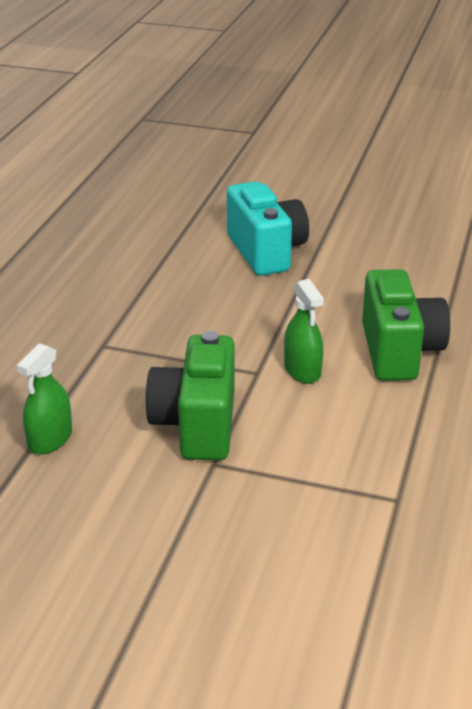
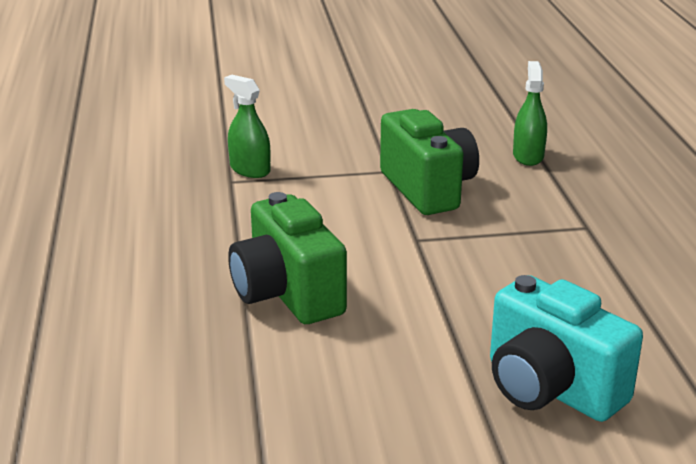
camera: 155 degrees right, 5 degrees down
(302, 370) = (375, 251): green spray bottle -> green spray bottle (250, 169)

